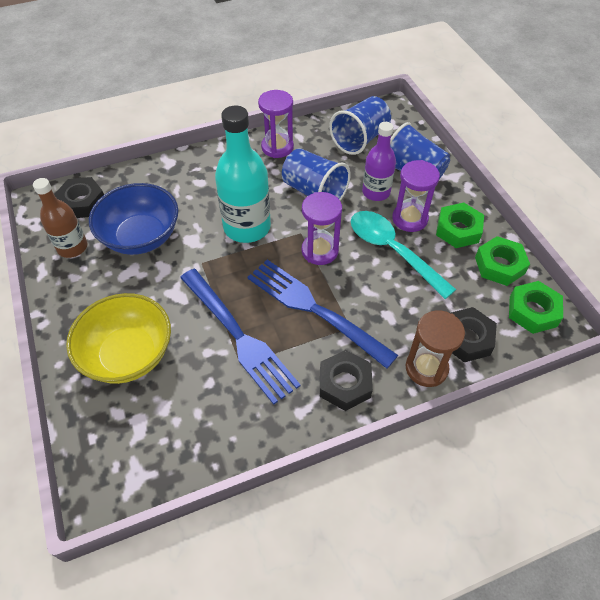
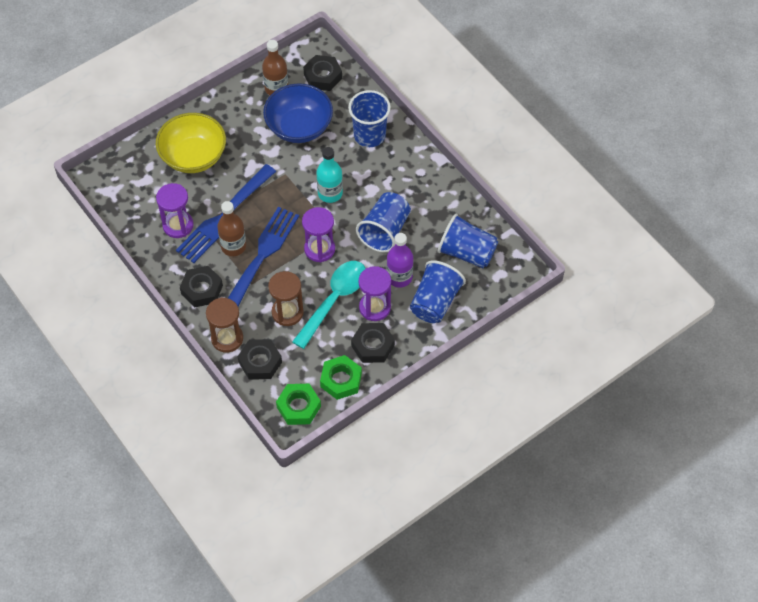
camera: 75 degrees right, 5 degrees up
(185, 180) = (369, 135): none -> blue cup
(247, 227) = (330, 193): turquoise bottle -> turquoise bottle, size x0.63
(277, 147) = (433, 190): purple hourglass -> purple hourglass (178, 225)
(288, 335) = (233, 246): none -> brown bottle
(400, 297) = (287, 312): none -> brown hourglass
(458, 230) = (373, 346): green nut -> black nut

